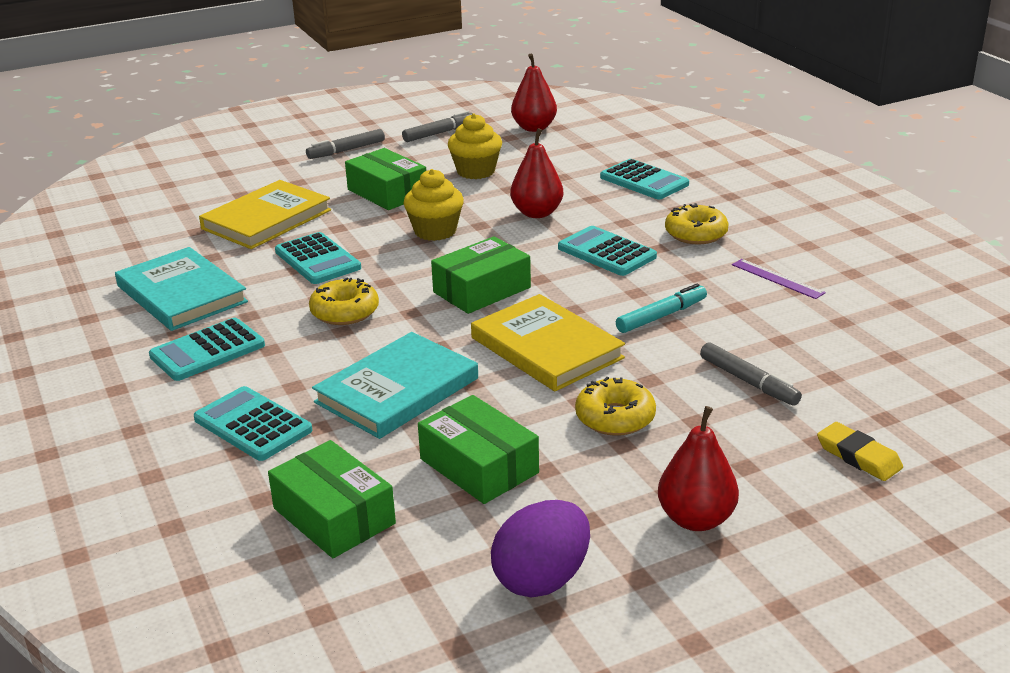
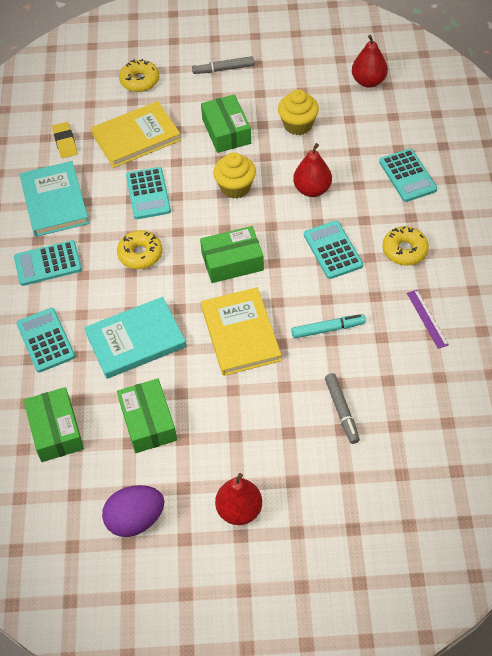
camera: 25 degrees right, 25 degrees up
(439, 133) = (298, 67): grey marker -> none
(615, 418) = (244, 412): yellow donut -> yellow donut (140, 81)
(858, 456) = (362, 499): yellow eraser -> yellow eraser (65, 142)

